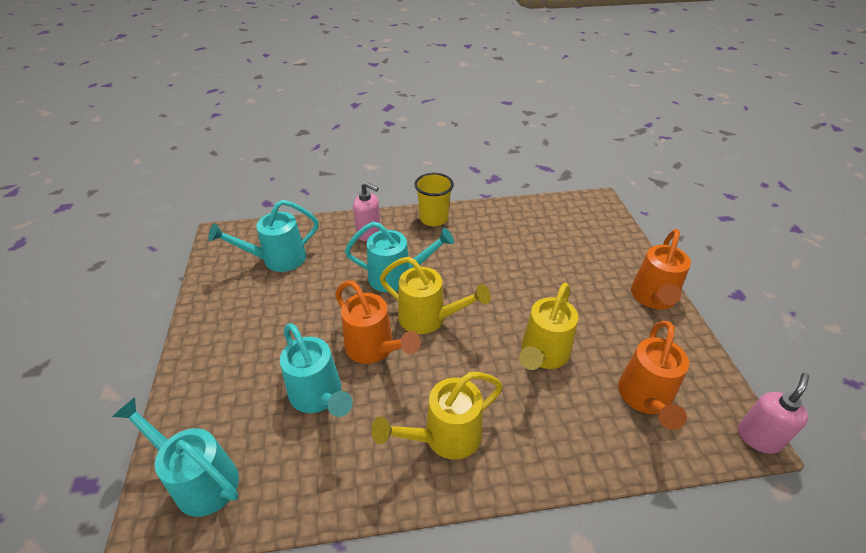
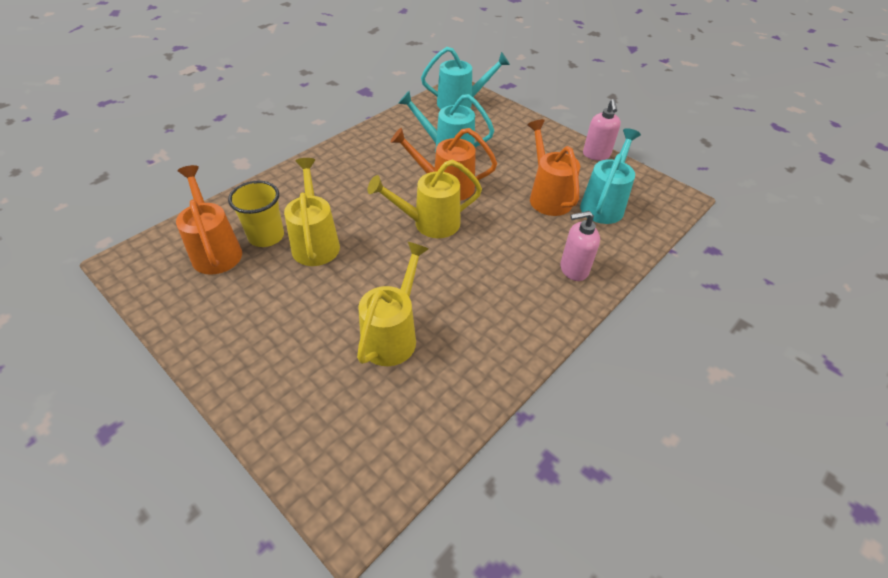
camera: 140 degrees right, 5 degrees up
(397, 277) = (493, 242): turquoise watering can -> none
(434, 219) = (537, 327): yellow cup -> yellow cup (266, 236)
(445, 437) = (352, 167): yellow watering can -> yellow watering can (393, 335)
(653, 298) = (223, 357): orange watering can -> orange watering can (547, 196)
(758, 437) = (115, 265): pink soap dispenser -> pink soap dispenser (596, 155)

